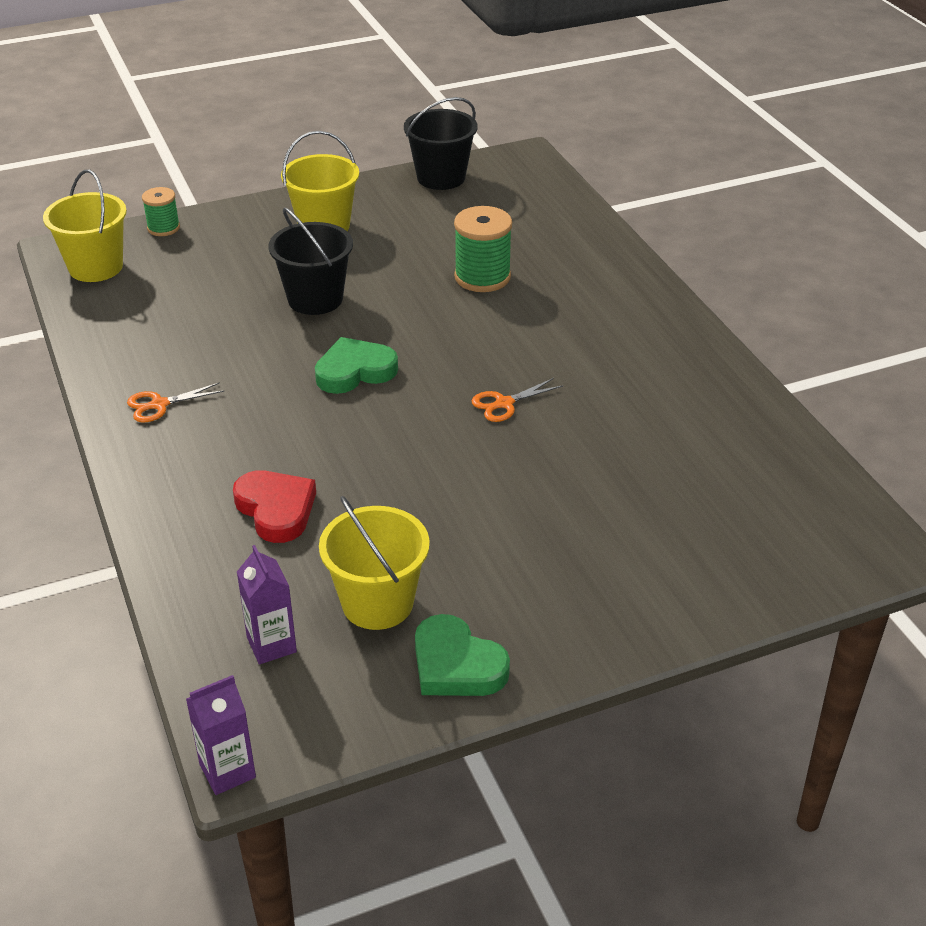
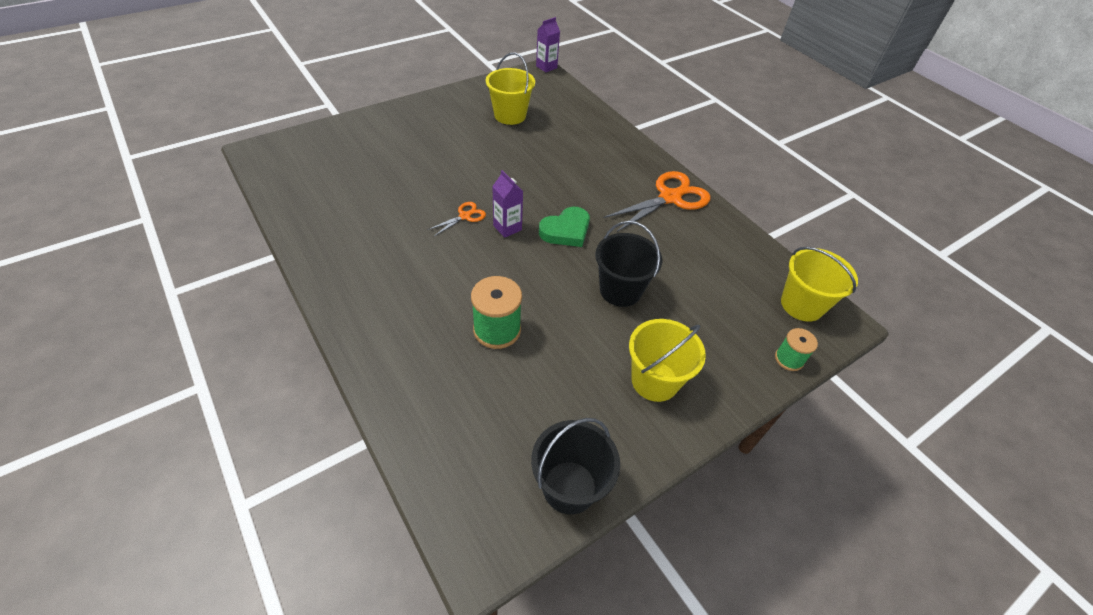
camera: 165 degrees right, 10 degrees up
(159, 405) = (670, 198): orange scissors -> orange scissors, size x2.05
(271, 645) = (549, 100): purple carton -> purple carton (507, 228)
(276, 509) = (573, 148): red heart -> none
(456, 665) = (471, 98): green heart -> none

